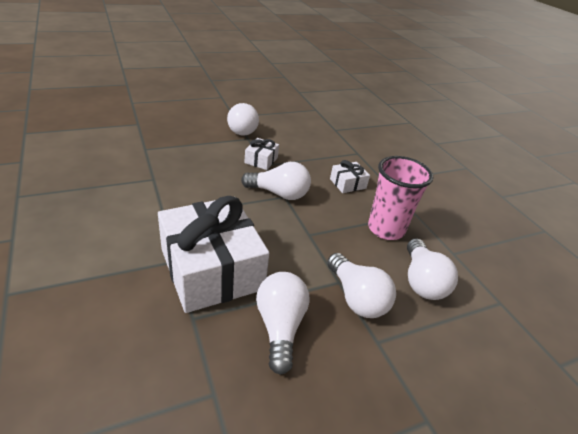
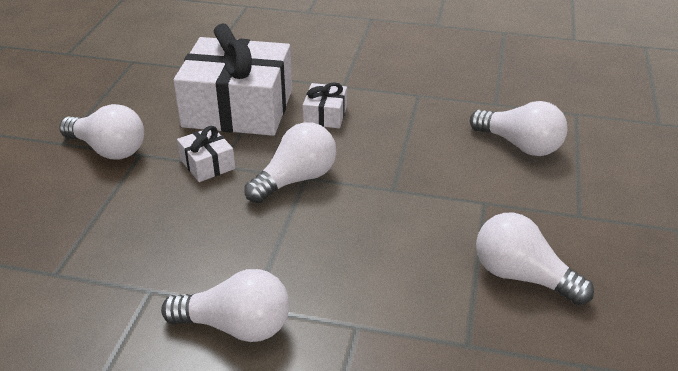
camera: 50 degrees left, 0 degrees up
(211, 269) = (395, 298): white gift -> white gift (238, 108)
(356, 298) = (515, 201): white light bulb -> white light bulb (236, 326)
(386, 229) = (427, 128): pink cup -> none

